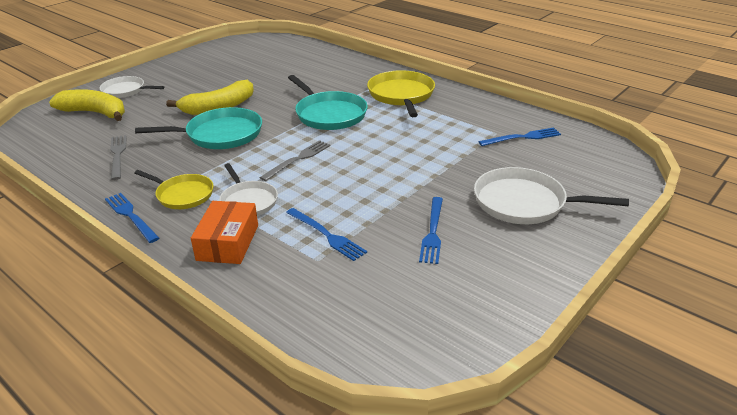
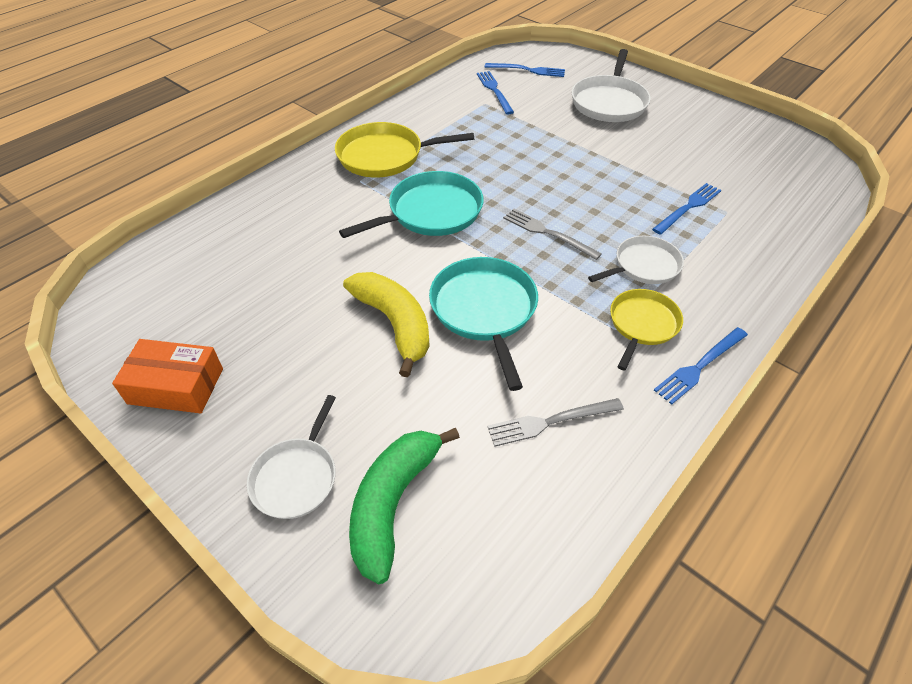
camera: 90 degrees left, 15 degrees up
(95, 113) = (393, 504): yellow banana -> green banana
(228, 242) = (722, 273): orange box -> orange box (176, 386)
(432, 232) = (664, 149): blue fork -> blue fork (527, 70)

